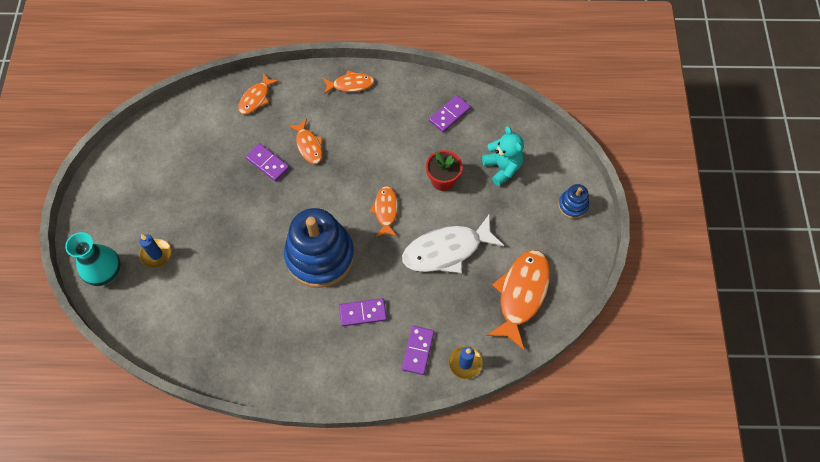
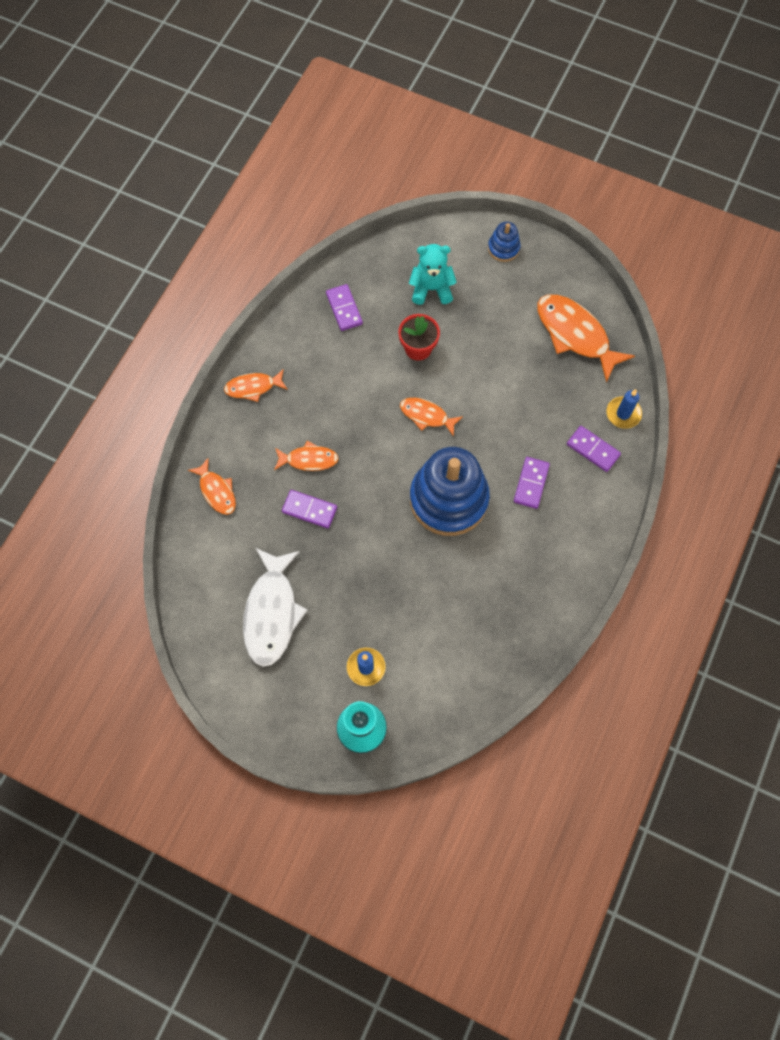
camera: 65 degrees left, 5 degrees up
(267, 163) = (309, 510): purple domino -> purple domino turned 45 degrees clockwise
(350, 84) = (253, 387): orange fish -> orange fish turned 120 degrees counterclockwise
(446, 250) = (498, 379): white fish -> white fish (271, 613)

